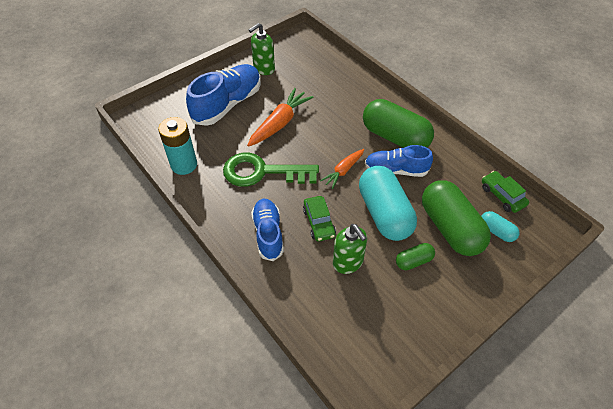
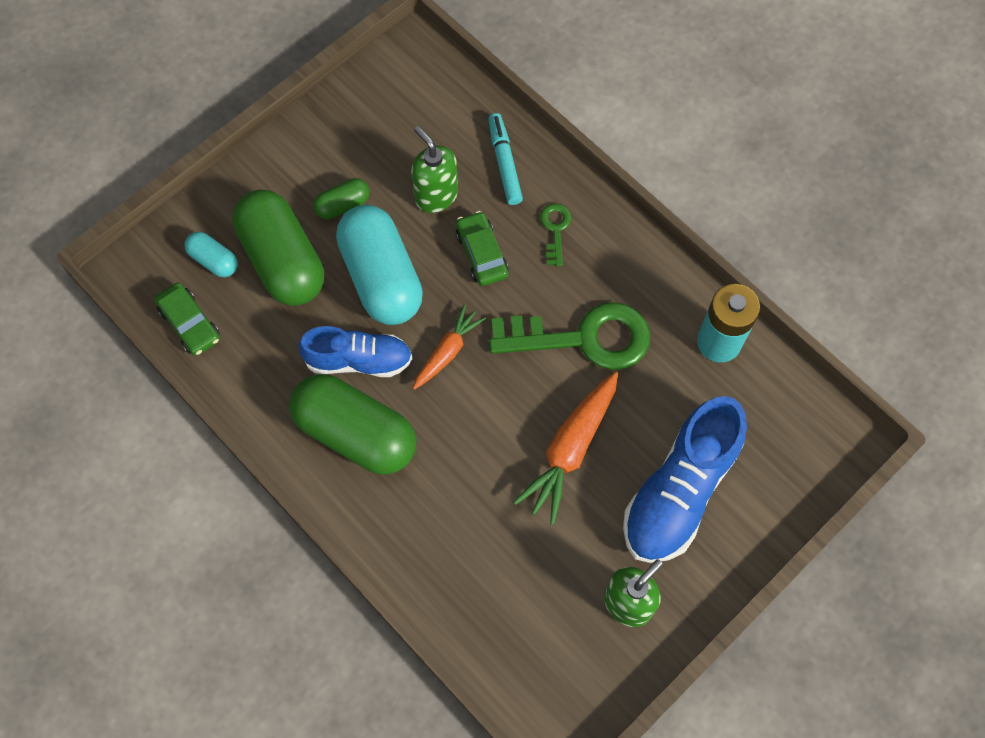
camera: 175 degrees right, 15 degrees up
(268, 234) = (555, 230): blue shoe -> green key
(297, 282) = (504, 163): none -> turquoise marker

